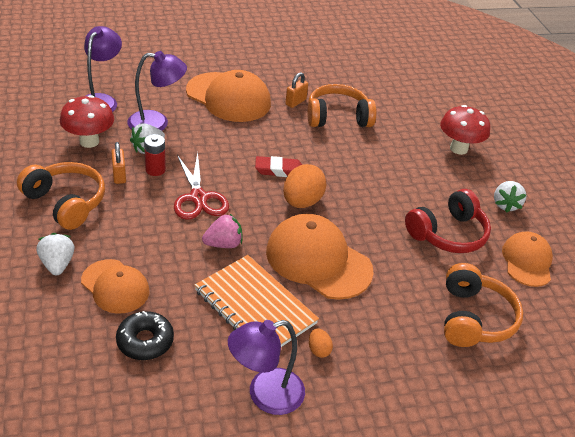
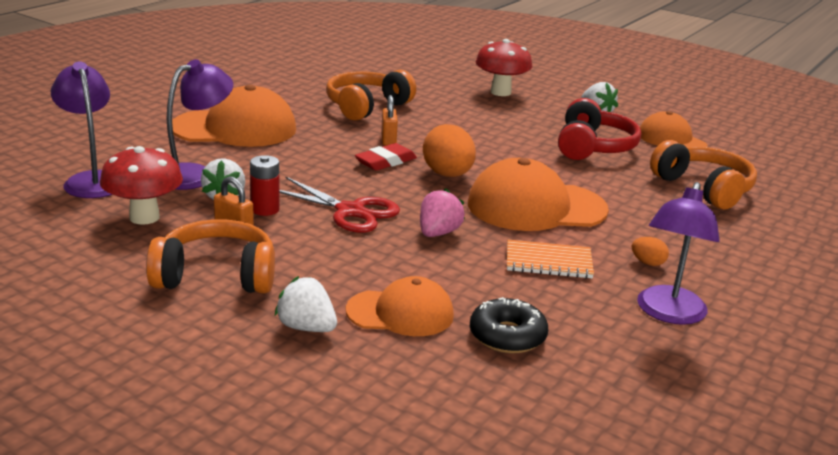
camera: 40 degrees left, 15 degrees down
(255, 307) = (548, 262): orange notebook -> orange notebook, size x0.60
(295, 102) = (308, 109): orange padlock -> orange padlock (388, 140)

